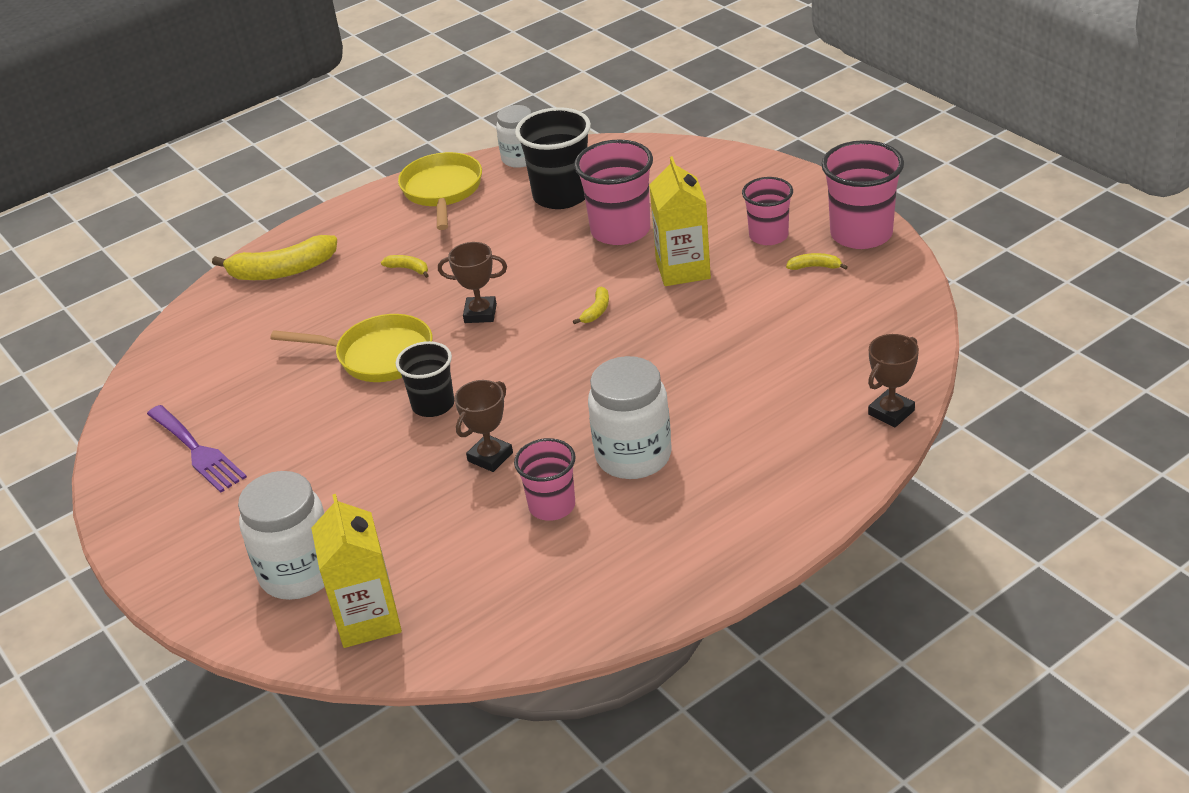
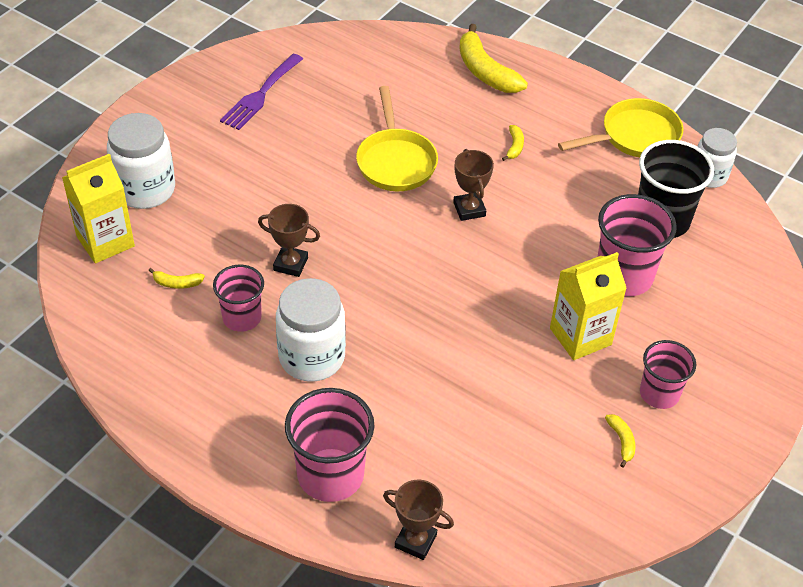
camera: 65 degrees right, 10 degrees up
(433, 404) = (344, 212): black cup -> none
(596, 311) = (497, 287): yellow banana -> yellow banana (177, 283)
(861, 234) = (692, 472): pink cup -> pink cup (330, 475)

